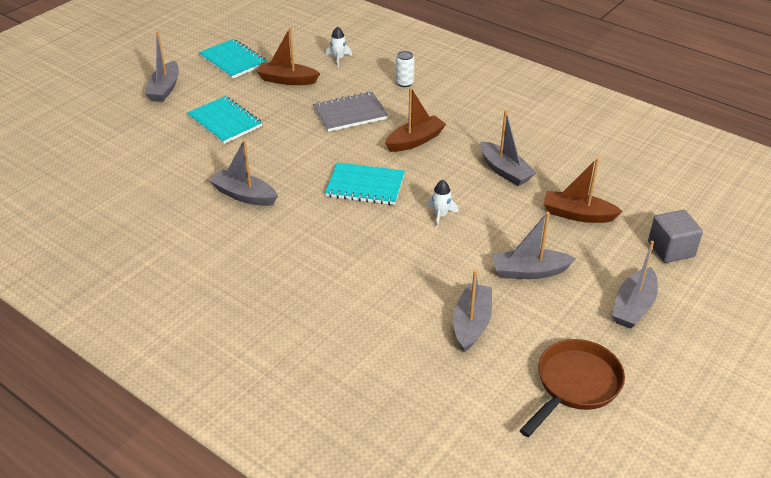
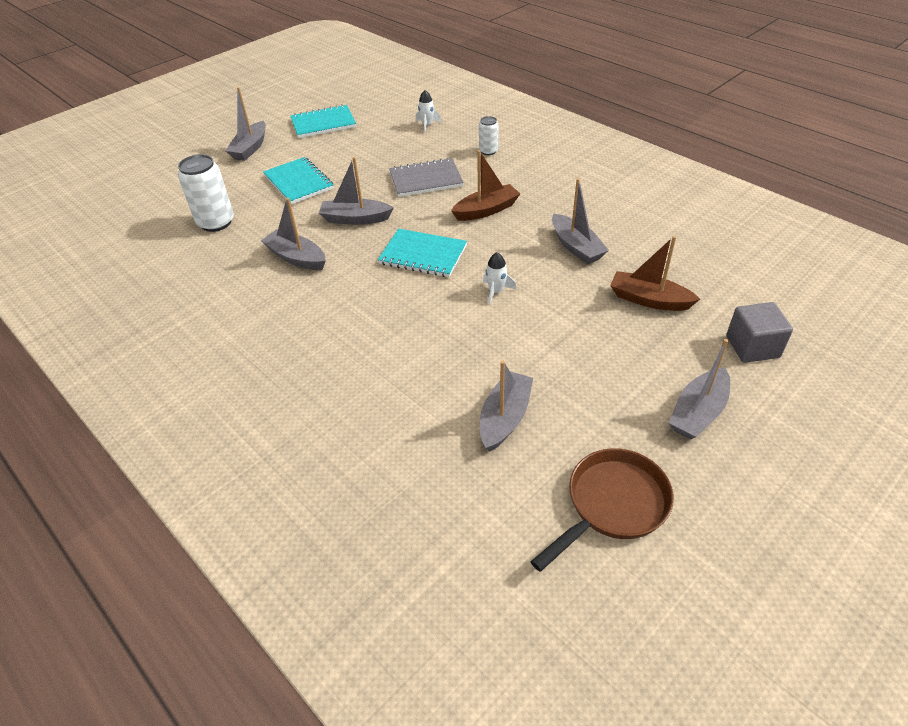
camera: 10 degrees right, 5 degrees up
(153, 165) = (216, 222): none -> white can
(233, 60) = (323, 123): turquoise notebook -> turquoise notebook turned 75 degrees counterclockwise
(287, 80) = (371, 144): brown boat -> none
(529, 271) = (583, 361): grey boat -> grey boat (355, 219)

